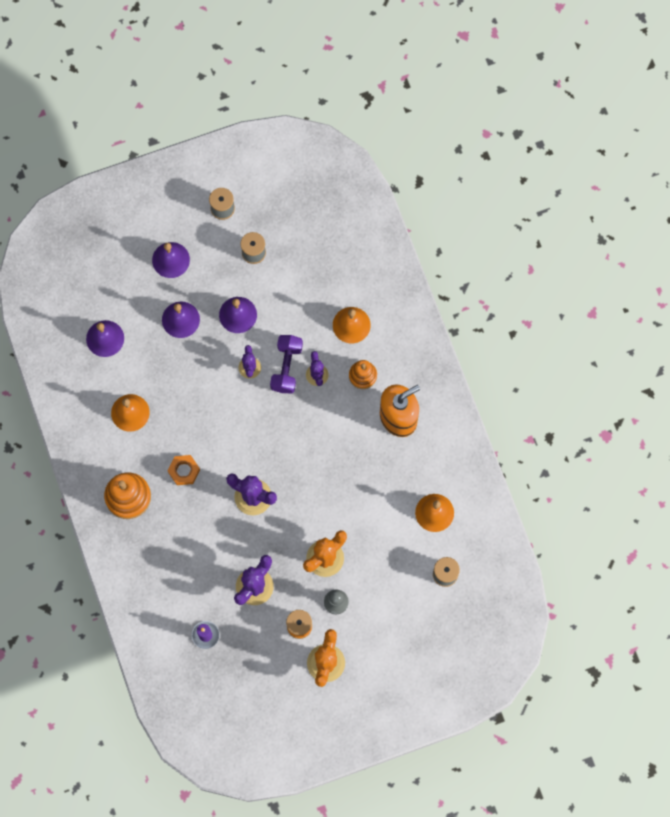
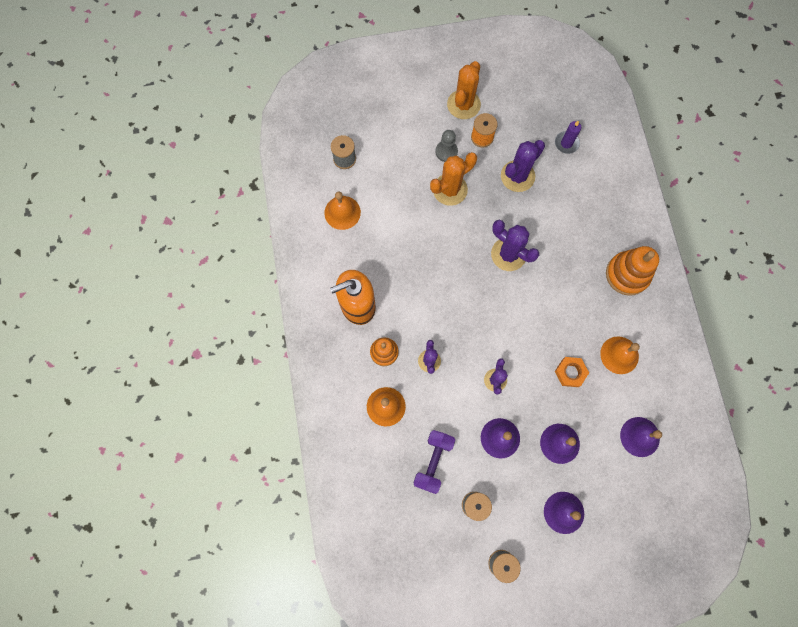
camera: 170 degrees left, 0 degrees up
(184, 471) = (571, 289): orange nut -> orange nut (570, 372)
(286, 367) = (458, 373): purple dumbbell -> purple dumbbell (433, 461)

